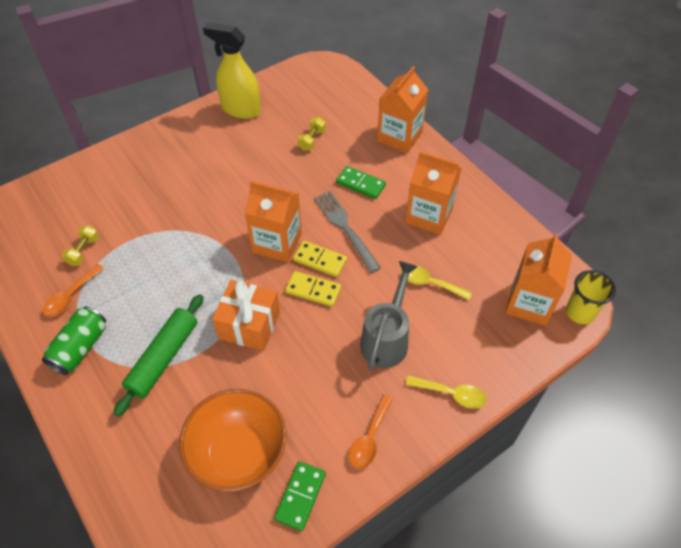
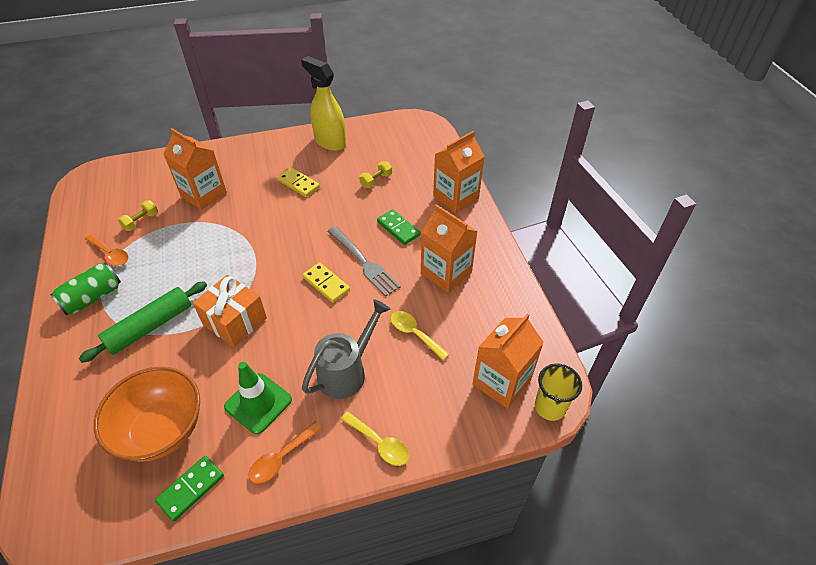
camera: 20 degrees right, 5 degrees down
(71, 296) = (110, 254): orange spoon -> orange spoon turned 105 degrees counterclockwise
(277, 243) = (298, 258): orange carton -> orange carton (203, 194)
(313, 290) = (306, 308): yellow domino -> yellow domino (298, 184)
(319, 396) = (258, 403): none -> green traffic cone
(345, 228) = (364, 262): grey fork -> grey fork turned 150 degrees clockwise

